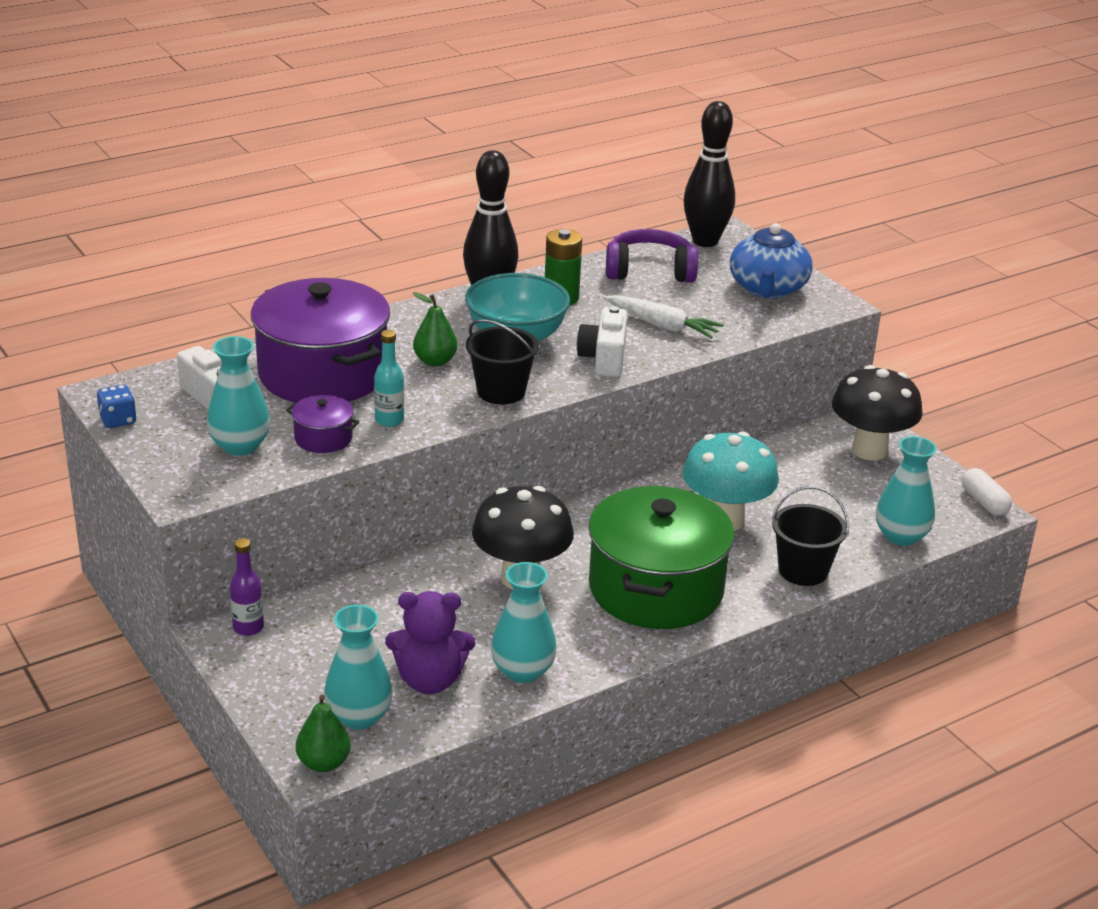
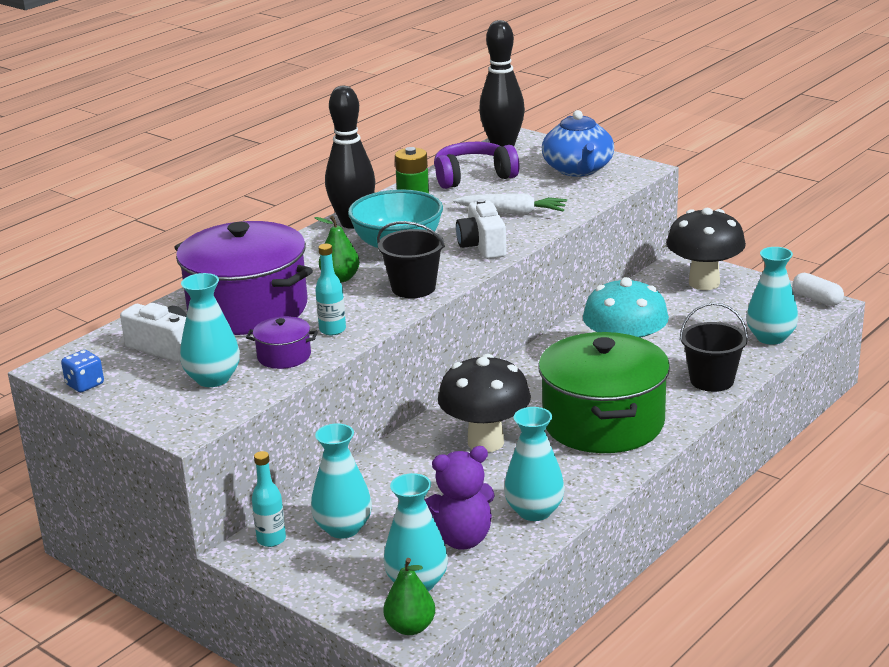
camera: 15 degrees left, 5 degrees down
(248, 627) = (271, 539): purple bottle -> turquoise bottle
(323, 635) = (343, 528): none -> turquoise vase

